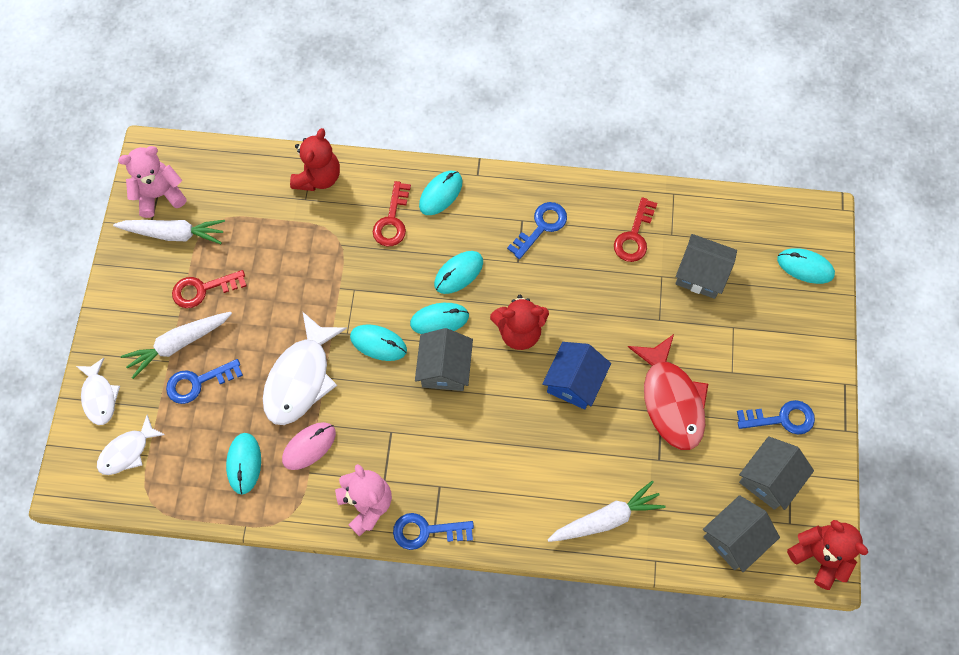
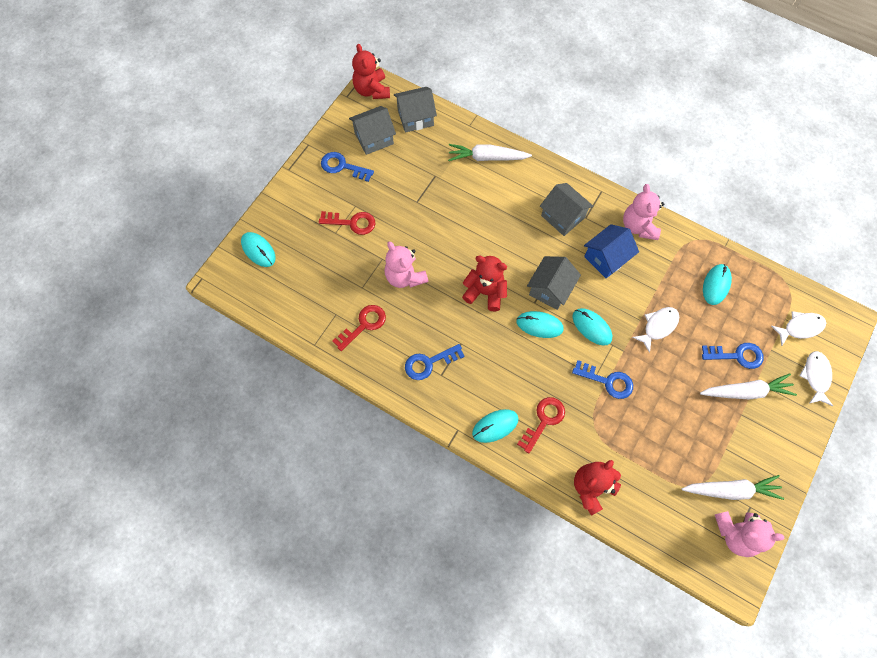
camera: 155 degrees left, 0 degrees up
(173, 234) = (731, 490): white carrot -> white carrot turned 150 degrees clockwise
(203, 289) = (716, 428): red key -> red key (352, 223)
(300, 378) = (658, 326): white fish -> white fish, size x0.59
(309, 446) = (666, 277): pink mouse -> none
(426, 531) = (605, 195): blue key -> blue key (607, 381)
(458, 273) = (510, 354): turquoise mouse -> none
(574, 382) = (464, 243): blue house -> blue house (606, 258)
(621, 310) = (405, 276): none -> pink teddy bear
(671, 400) = (406, 206): red fish -> none
(701, 274) = (333, 276): grey house -> grey house (563, 217)

